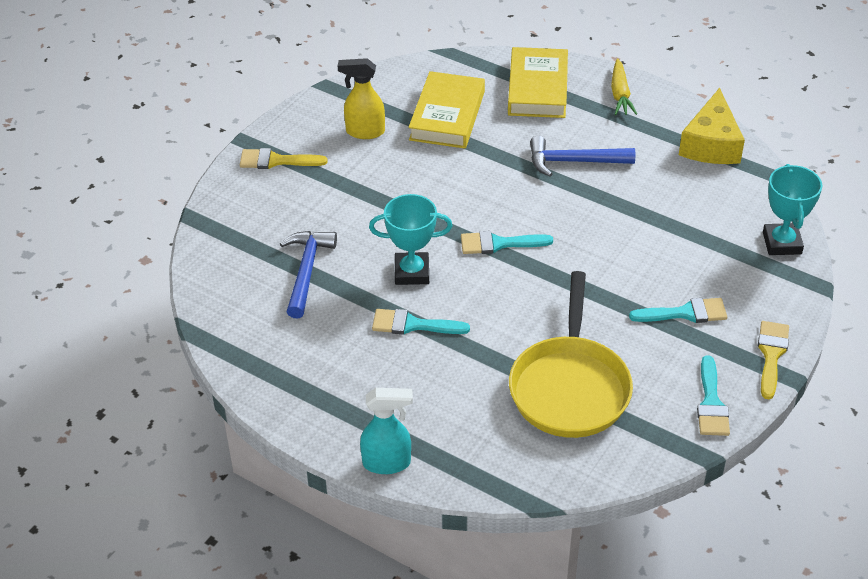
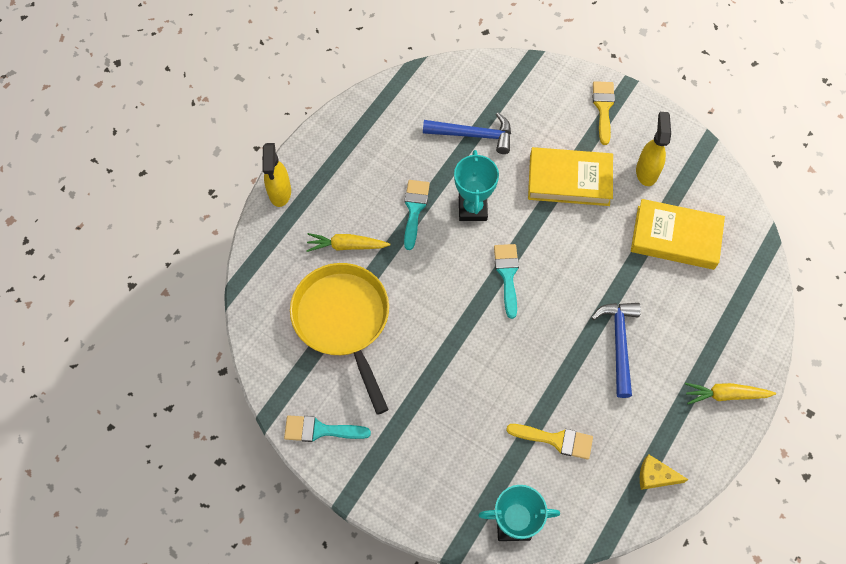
camera: 90 degrees right, 20 degrees up
(387, 463) = (280, 193): turquoise spray bottle -> yellow spray bottle
(466, 389) = (346, 246): none -> yellow carrot
(537, 88) = (725, 317): yellow book -> yellow book (569, 180)
(570, 387) = (343, 321): yellow pan -> yellow pan turned 60 degrees clockwise
(685, 313) = (423, 422): turquoise brush -> none
(711, 144) = (655, 476): yellow cheese -> yellow cheese, size x0.53
(771, 354) = (372, 489): yellow brush -> yellow brush (556, 440)

